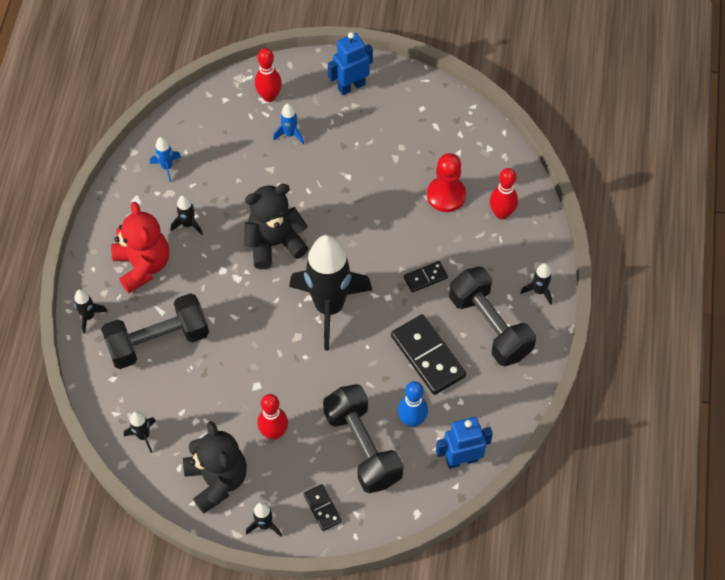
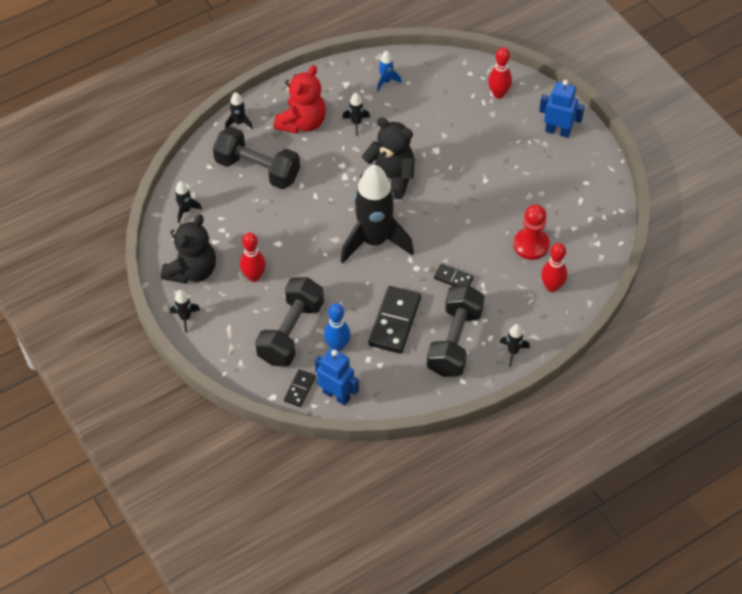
camera: 50 degrees right, 5 degrees down
(290, 134) = (482, 126): blue rocket -> none
(322, 508) = (226, 341): black domino -> black domino (299, 389)

